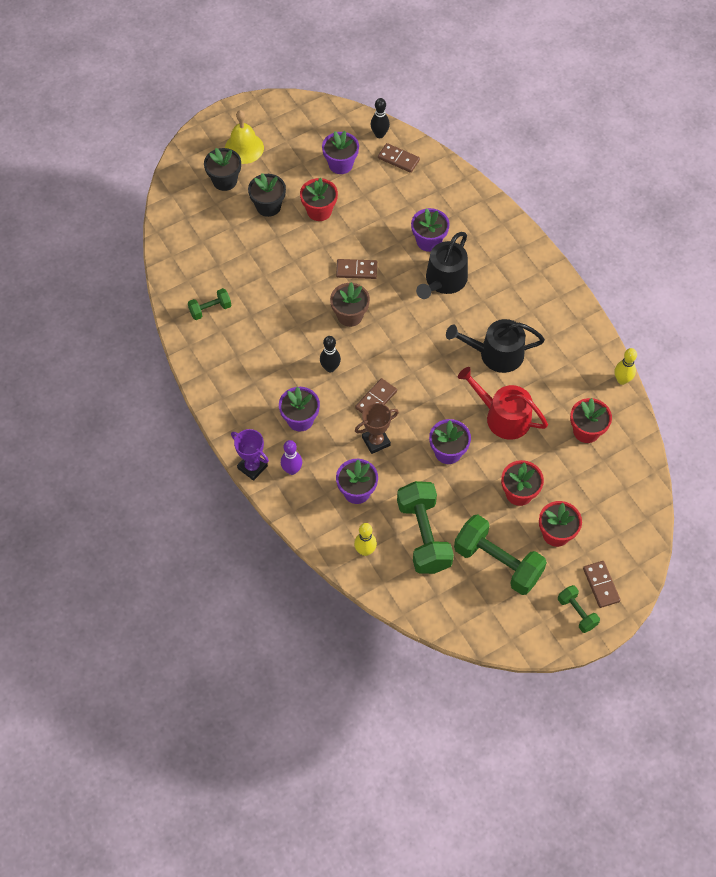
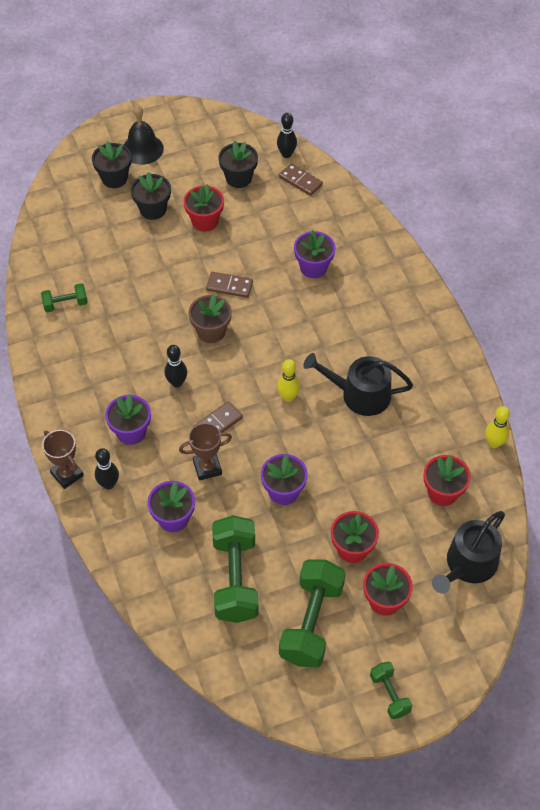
camera: 10 degrees right, 5 degrees down
(244, 148) = (142, 149): yellow bell -> black bell
(252, 467) = (67, 474): purple trophy -> brown trophy
(292, 470) = (109, 484): purple bowling pin -> black bowling pin
(340, 164) = (238, 178): purple flower pot -> black flower pot
(365, 551) = (166, 585): yellow bowling pin -> yellow bowling pin (288, 397)
(443, 281) = (320, 310): black watering can -> black watering can (468, 565)
(497, 562) = (311, 622): green dumbbell -> green dumbbell turned 60 degrees clockwise
(503, 416) = (352, 462): red watering can -> none
(601, 585) = (424, 667): brown domino -> none

